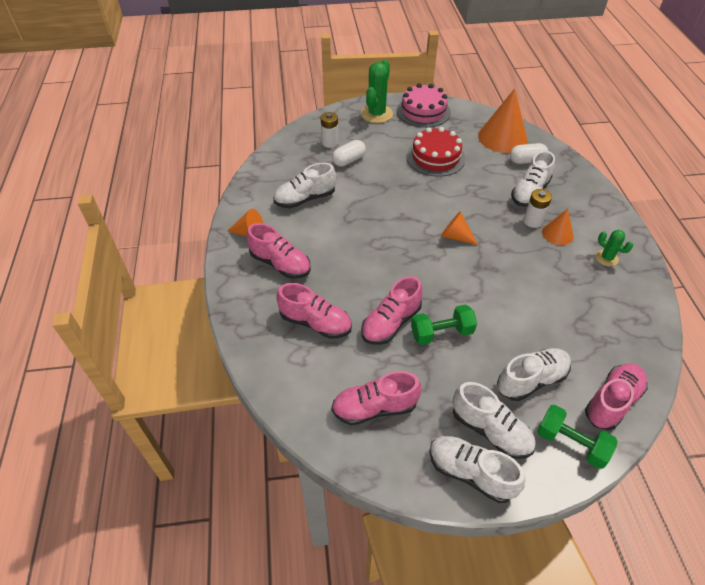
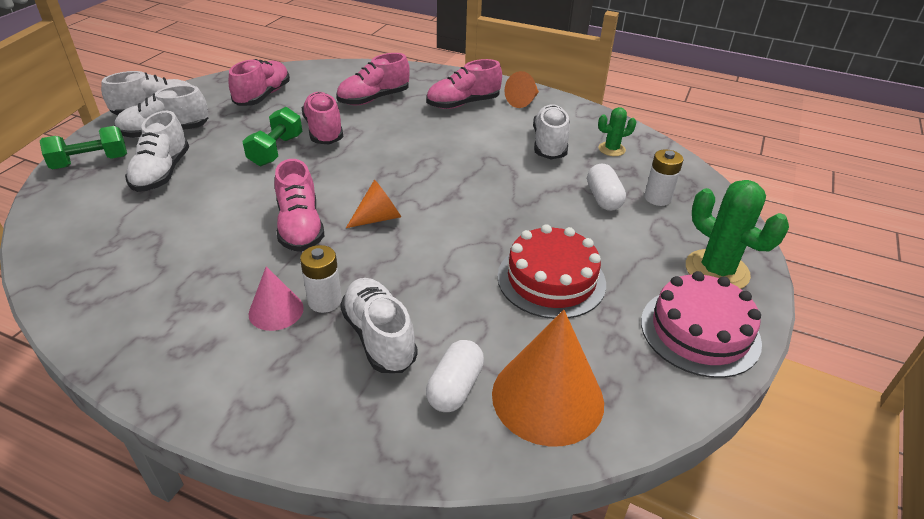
camera: 120 degrees right, 10 degrees down
(557, 234) = (276, 311): orange cone -> pink cone
(606, 258) = (181, 331): green cactus -> green cactus (611, 149)
(612, 402) = (70, 205): pink shoe -> pink shoe (300, 227)

